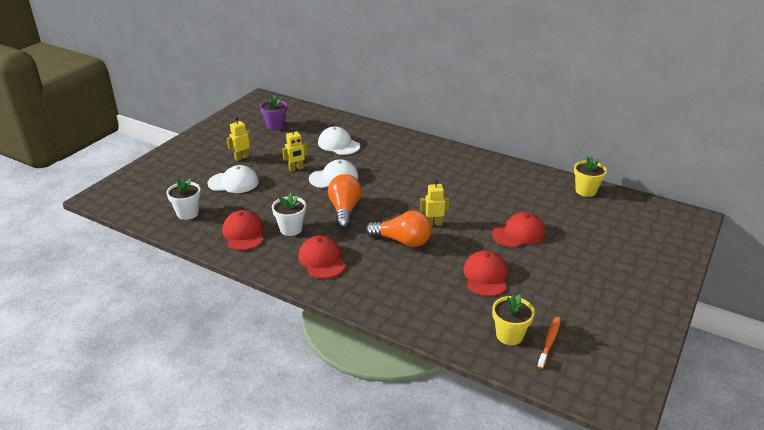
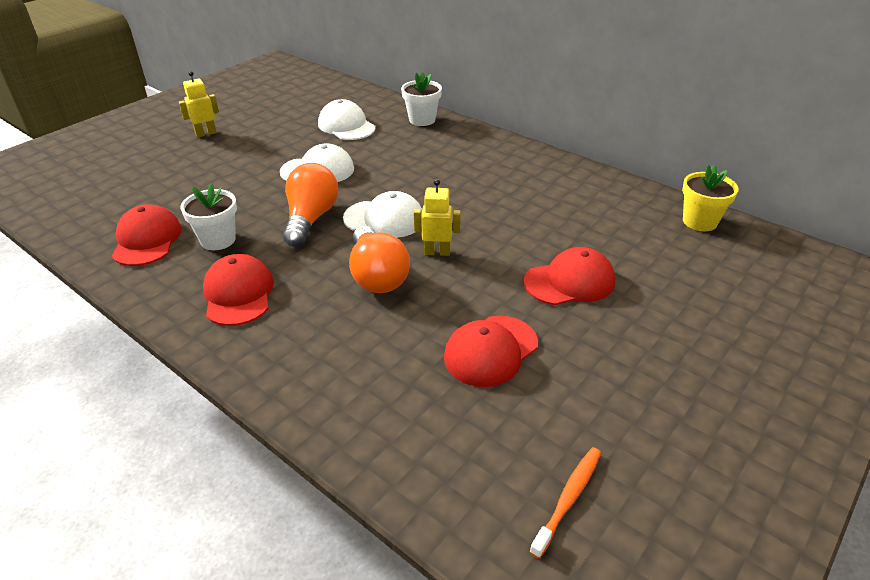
camera: 10 degrees right, 5 degrees up
(188, 213) = (88, 203): white flower pot -> white flower pot (422, 120)
(233, 182) = (175, 166): white cap -> white cap (384, 219)
(275, 126) = (273, 96): purple flower pot -> none
(296, 169) = (271, 154): yellow robot -> none
(402, 241) = (377, 276): orange light bulb -> orange light bulb turned 45 degrees clockwise
(485, 276) = (490, 351): red cap -> red cap turned 150 degrees counterclockwise
(509, 335) = (497, 474): yellow flower pot -> none

